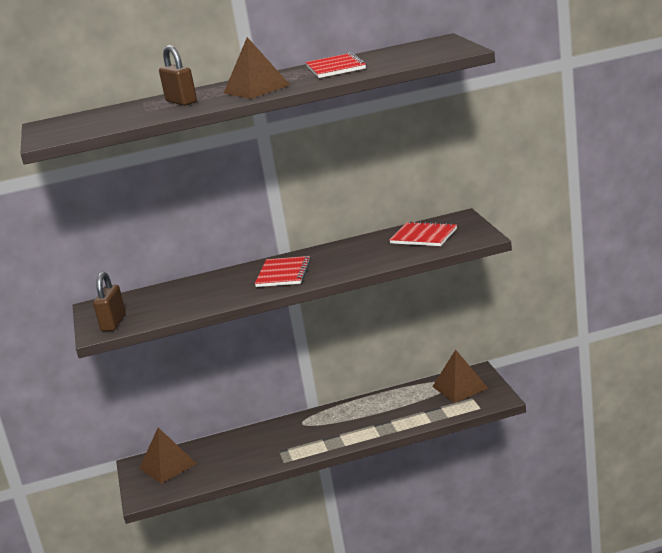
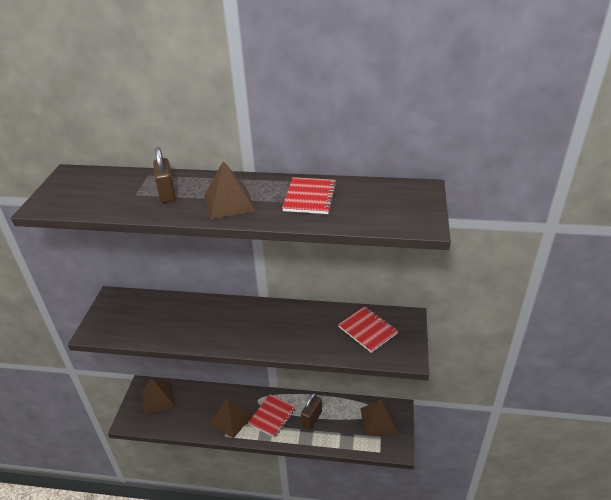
camera: 20 degrees right, 15 degrees up
(113, 323) = (107, 326): brown padlock -> brown padlock (312, 419)
(280, 447) = (231, 419): none -> brown pyramid
(283, 273) = (245, 326): red notebook -> red notebook (272, 416)

